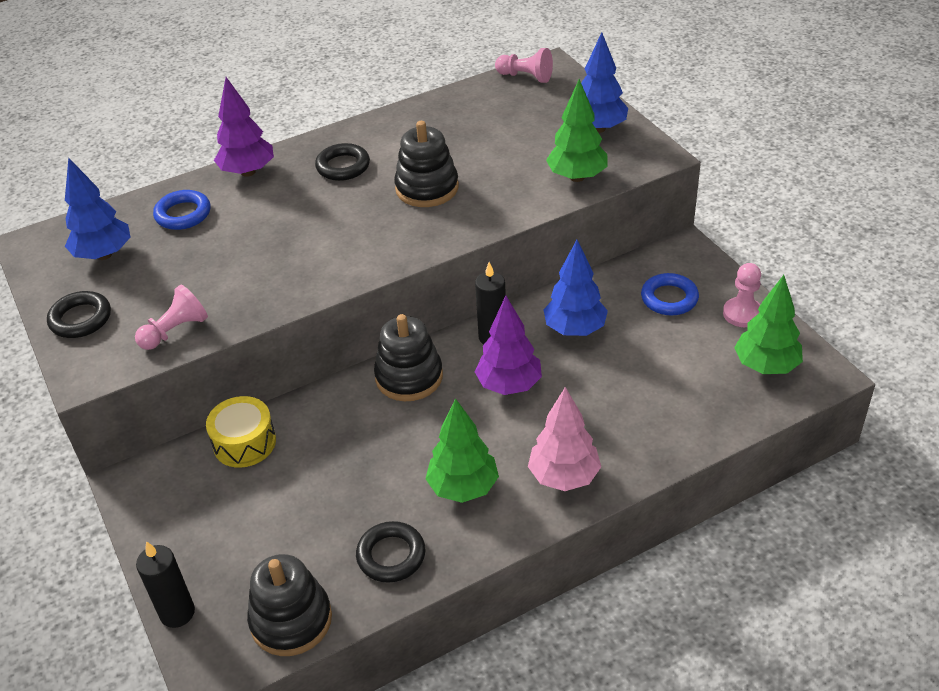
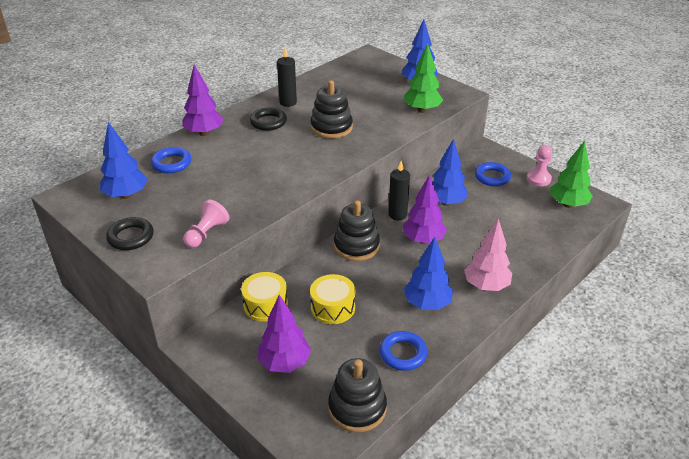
camera: 20 degrees left, 5 degrees down
(177, 613) = (273, 422): black candle -> black candle (288, 102)
(229, 533) = (285, 363): none -> purple tree
(330, 465) = (333, 307): none -> yellow drum
(391, 555) = (403, 353): black ring -> blue ring
(463, 488) = (427, 304): green tree -> blue tree
(525, 77) = (357, 61): pink pawn -> none

